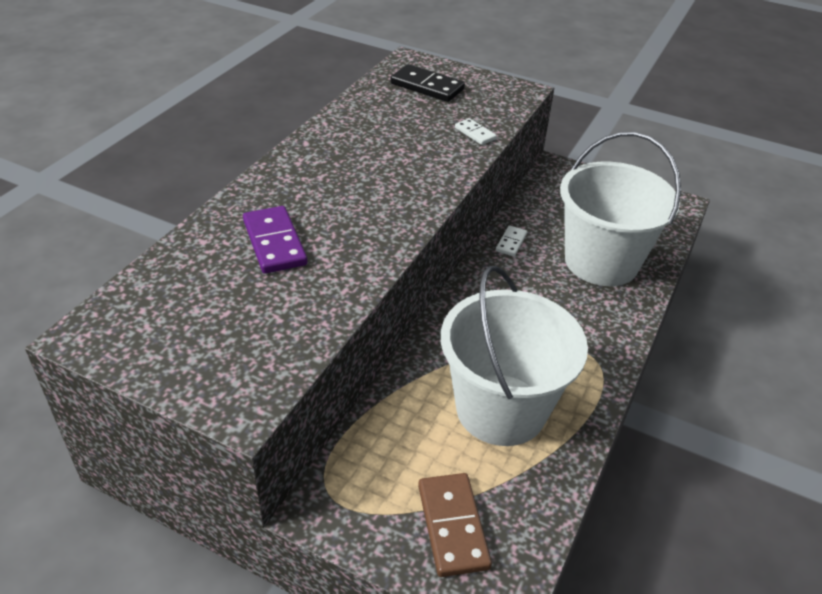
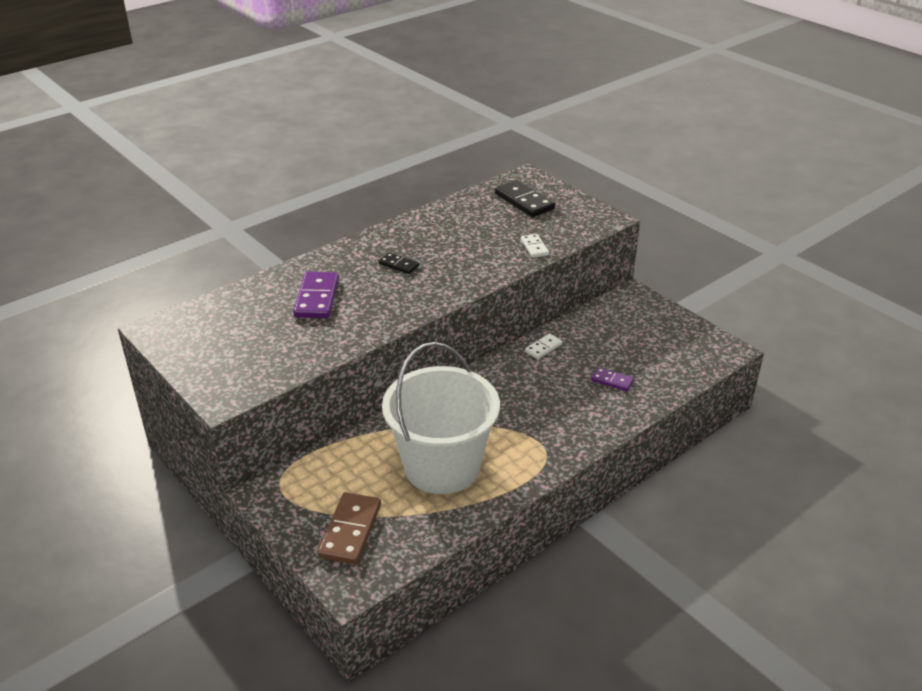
camera: 25 degrees right, 5 degrees down
(344, 182) = (399, 265): none -> black domino
(601, 262) = (612, 381): white bucket -> purple domino

